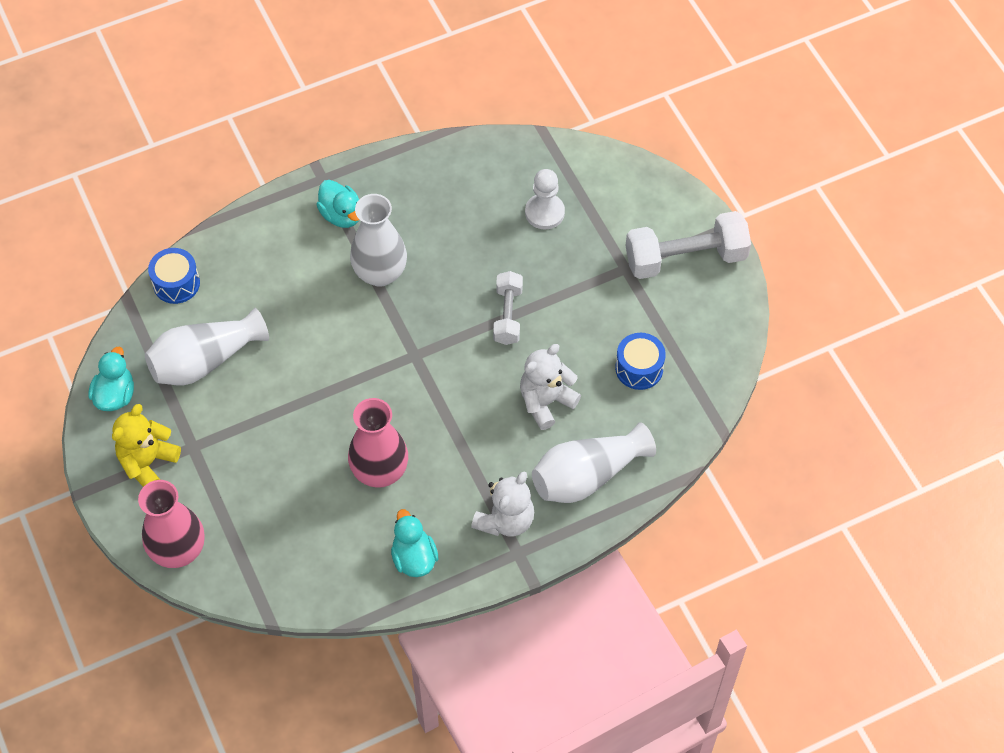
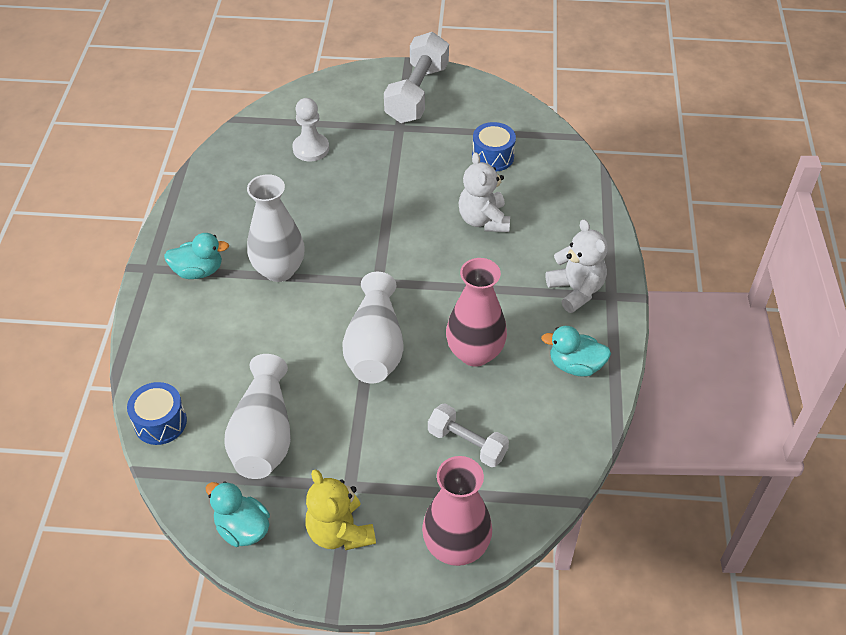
camera: 60 degrees left, 10 degrees down
(507, 315) = (386, 209): white dumbbell -> white dumbbell (467, 444)
(587, 476) = (567, 225): white vase -> white vase (375, 347)

